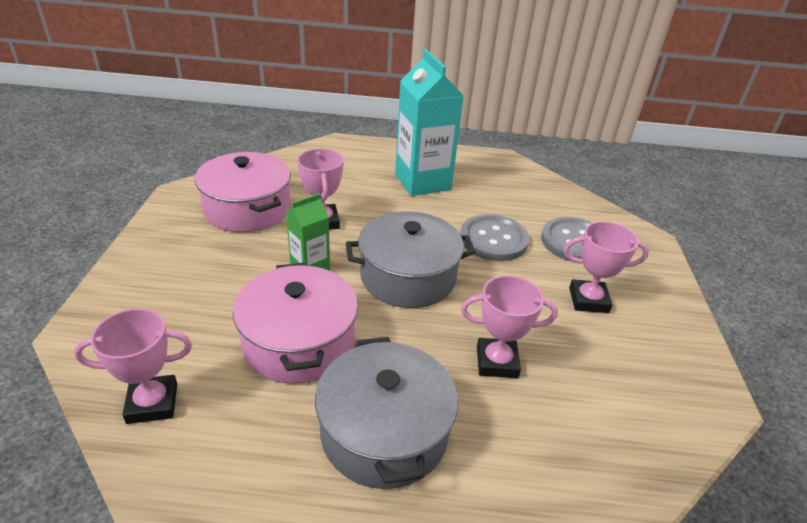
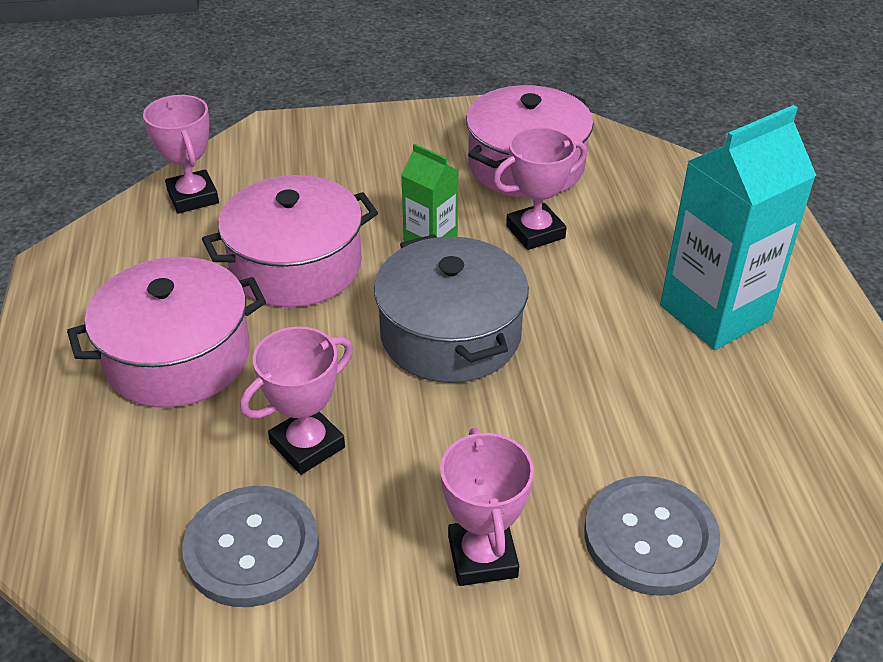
camera: 80 degrees right, 5 degrees up
(384, 432) = (178, 357): grey pot -> pink pot
(493, 239) = (593, 419): grey button -> grey button (252, 548)
(497, 362) = (307, 445): pink trophy -> pink trophy turned 60 degrees clockwise

